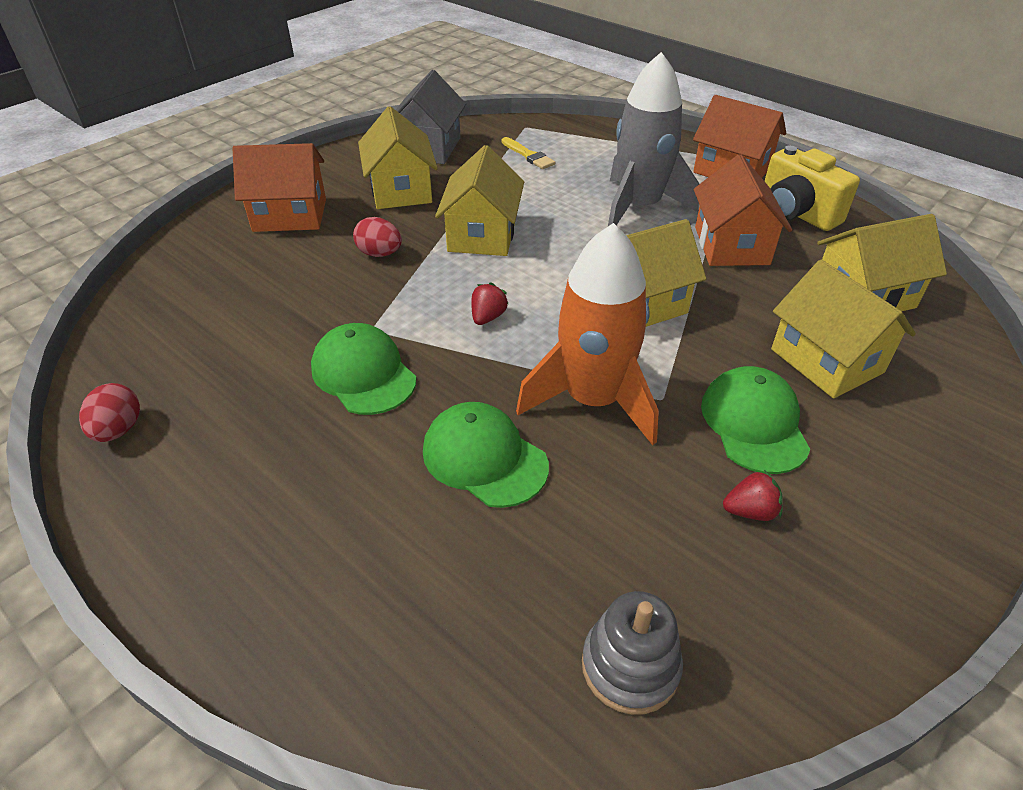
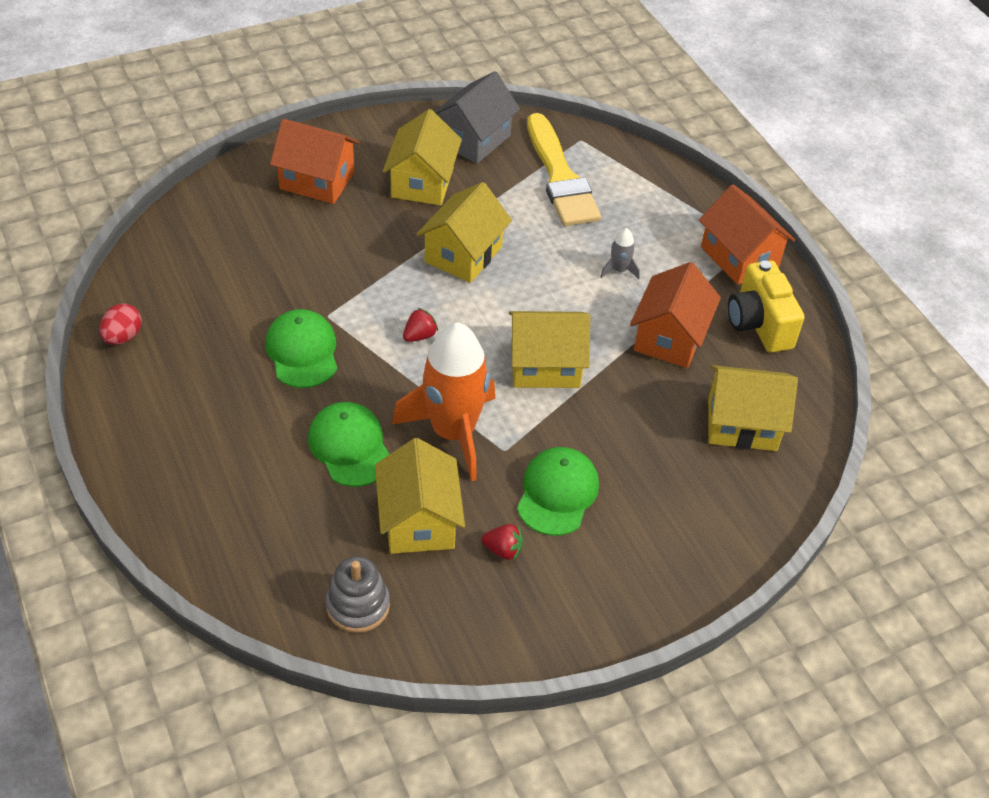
camera: 20 degrees right, 5 degrees up
(379, 254) = (369, 246): red egg -> none
(528, 155) = (560, 177): yellow brush -> yellow brush, size x2.29
(639, 207) = (619, 270): grey rocket -> grey rocket, size x0.40
(826, 361) = (656, 467): yellow house -> yellow house (419, 521)

